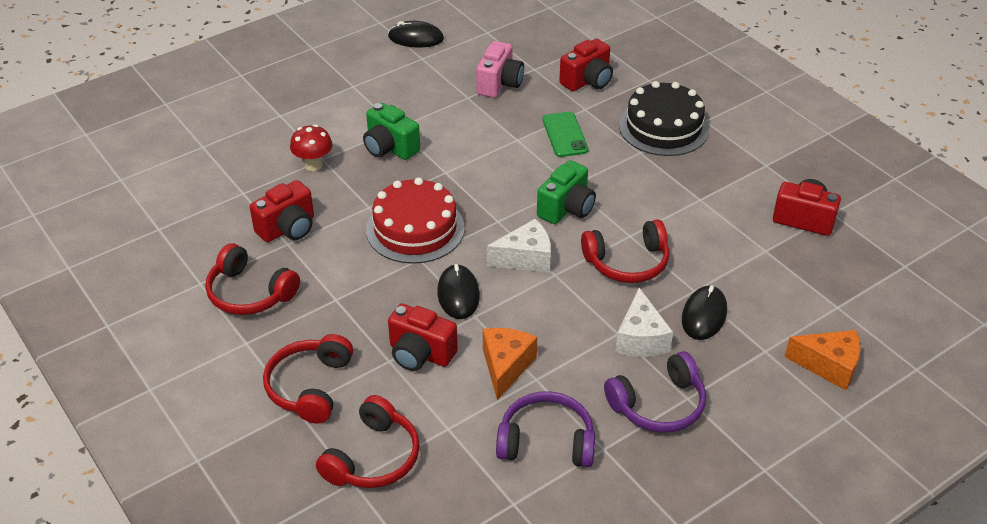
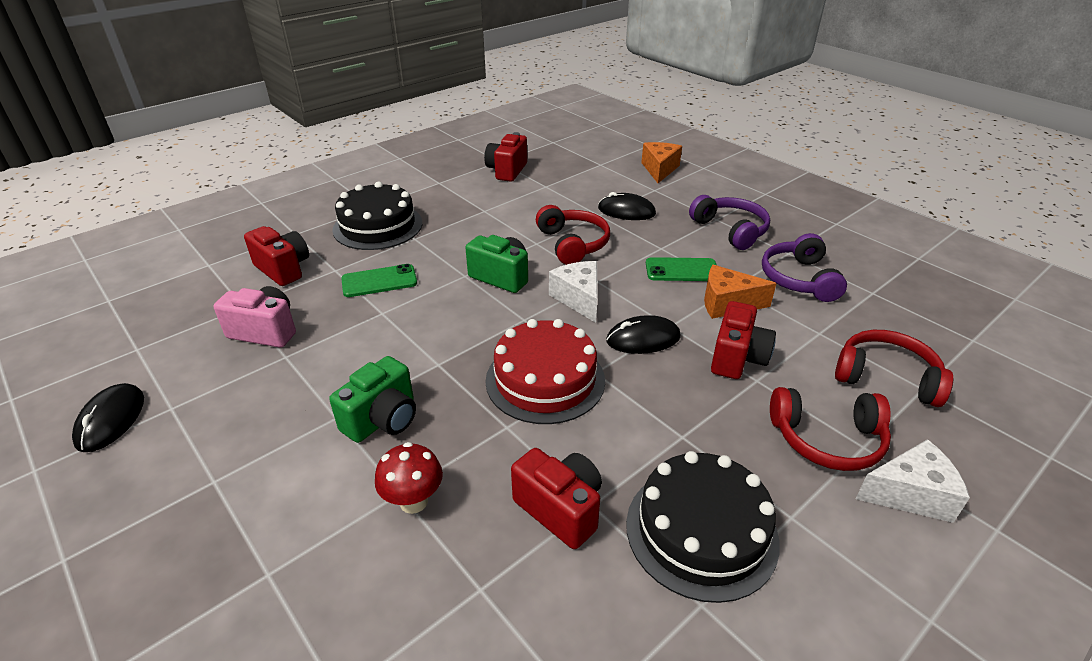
camera: 95 degrees left, 5 degrees down
(250, 293) = (701, 531): red headphones -> black cake
(571, 342) = (681, 270): none -> green phone
(641, 338) = (663, 237): white cheese -> white cheese (910, 494)

